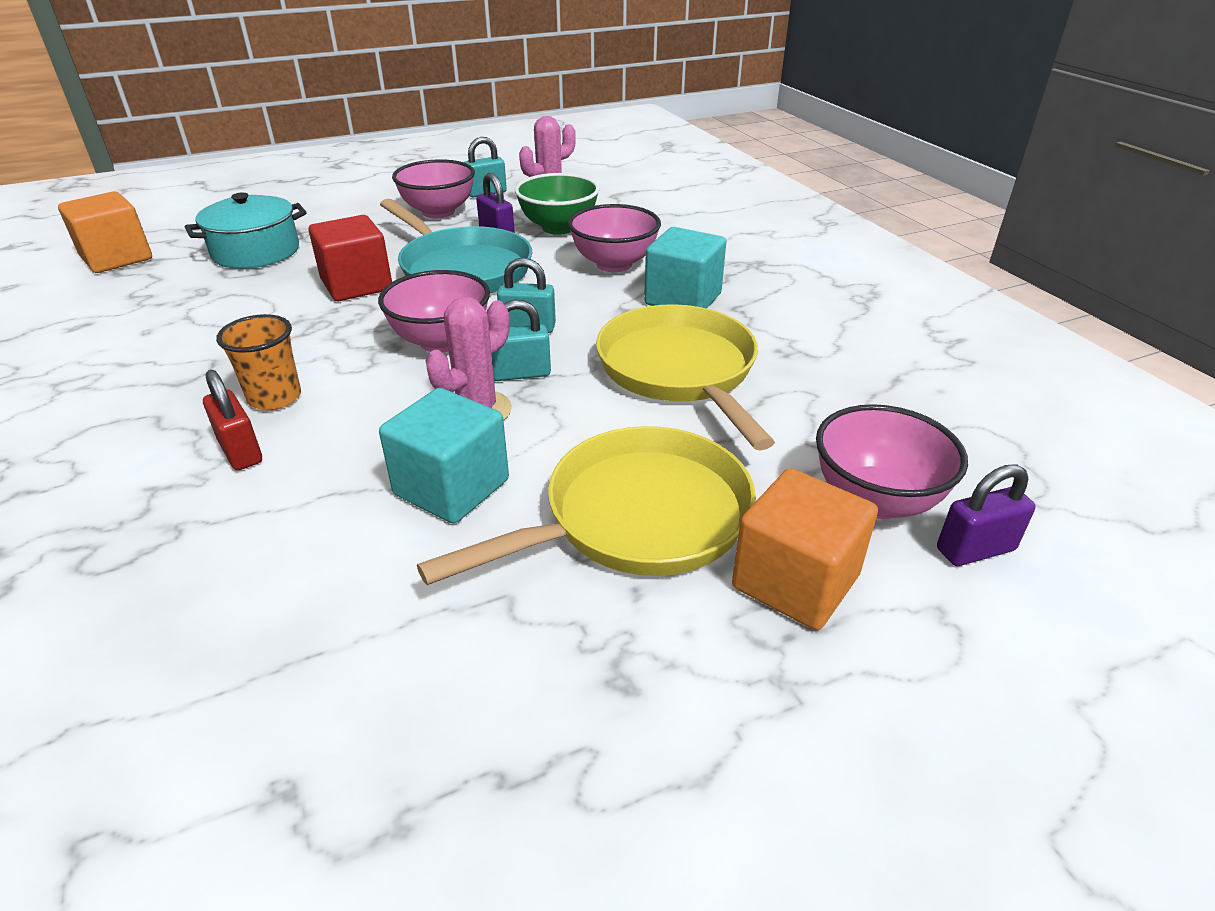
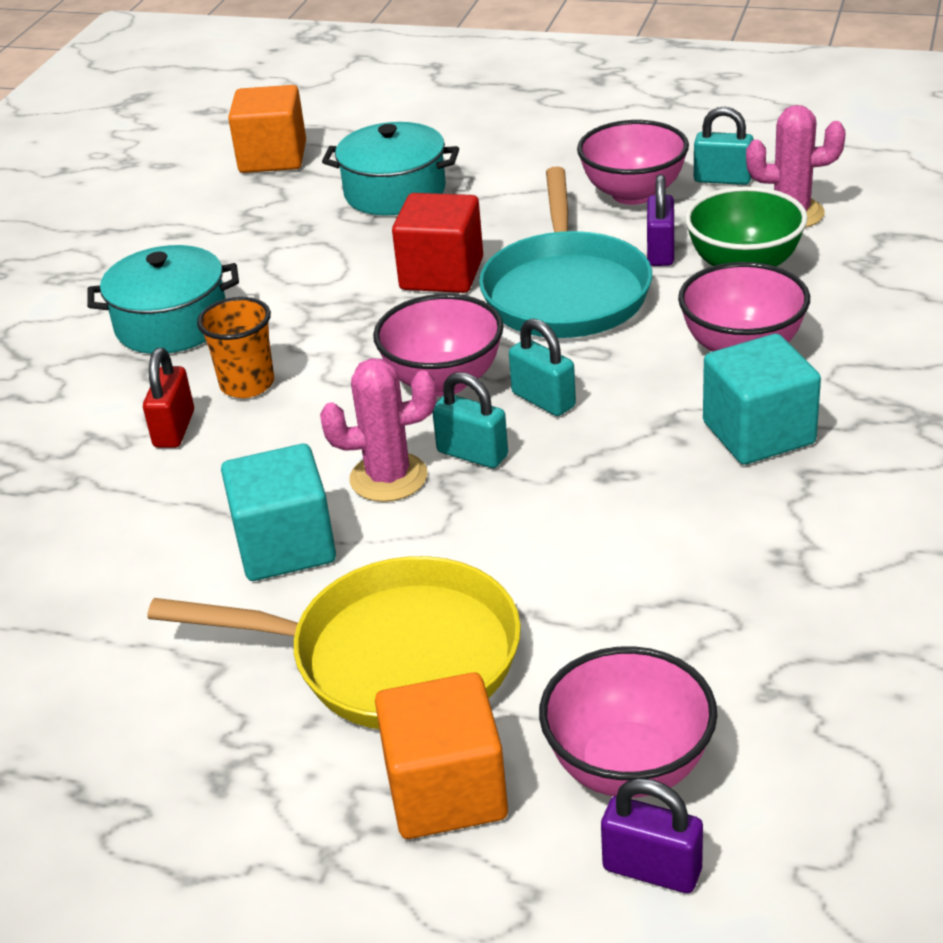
camera: 45 degrees right, 0 degrees up
(146, 383) = (172, 324): none -> turquoise pot
(680, 371) = (630, 526): yellow pan -> none

